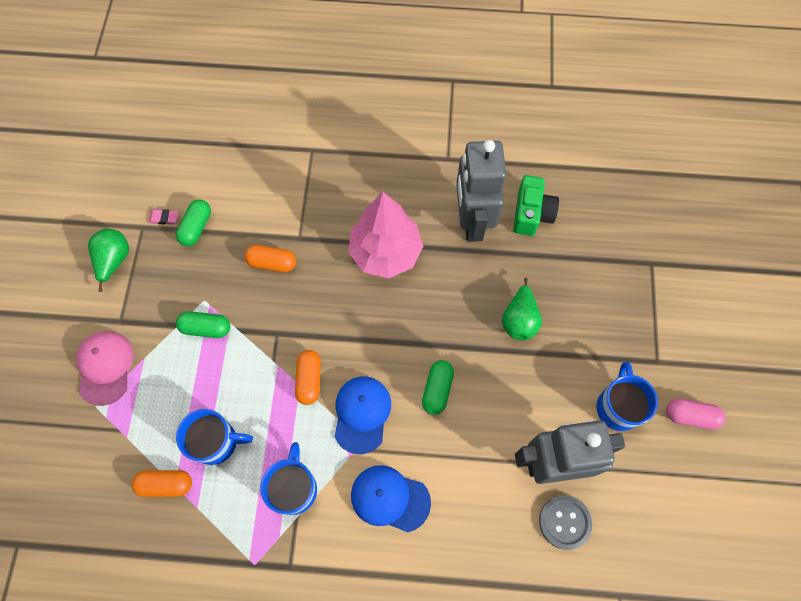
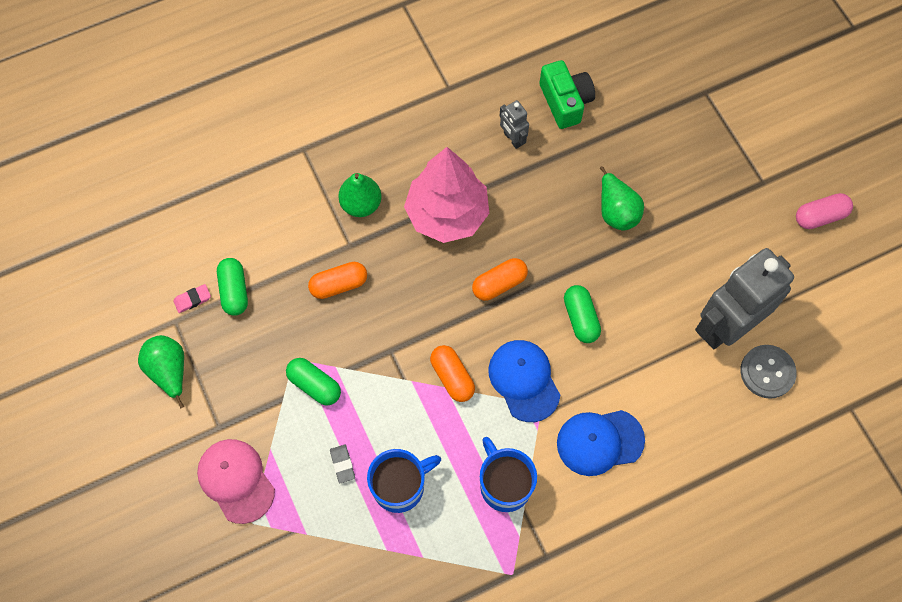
camera: 30 degrees left, 0 degrees up
(166, 484) = (377, 554): orange capsule -> orange capsule (499, 284)
(186, 400) = (342, 464): none -> grey eraser
(206, 328) = (314, 385): green capsule -> green capsule turned 60 degrees clockwise
(327, 212) = (361, 204): none -> green pear
(472, 221) = (512, 139): grey robot -> grey robot, size x0.43
(618, 407) = (753, 243): blue mug -> none

